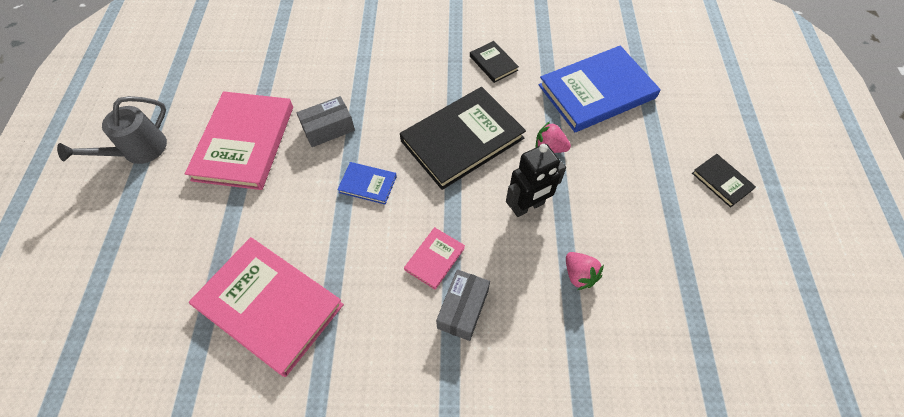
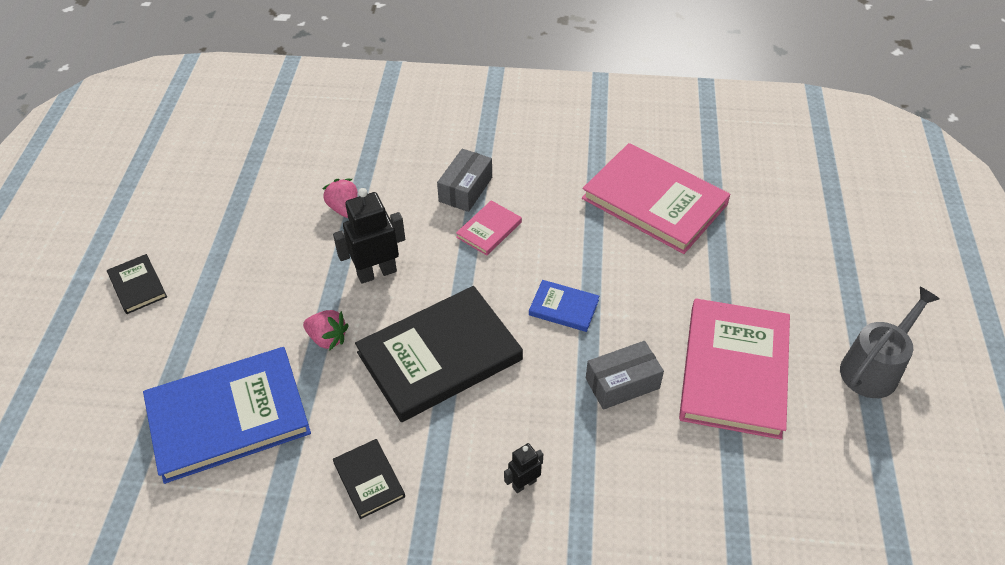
camera: 175 degrees left, 10 degrees down
(398, 66) = (524, 484): none -> black robot

